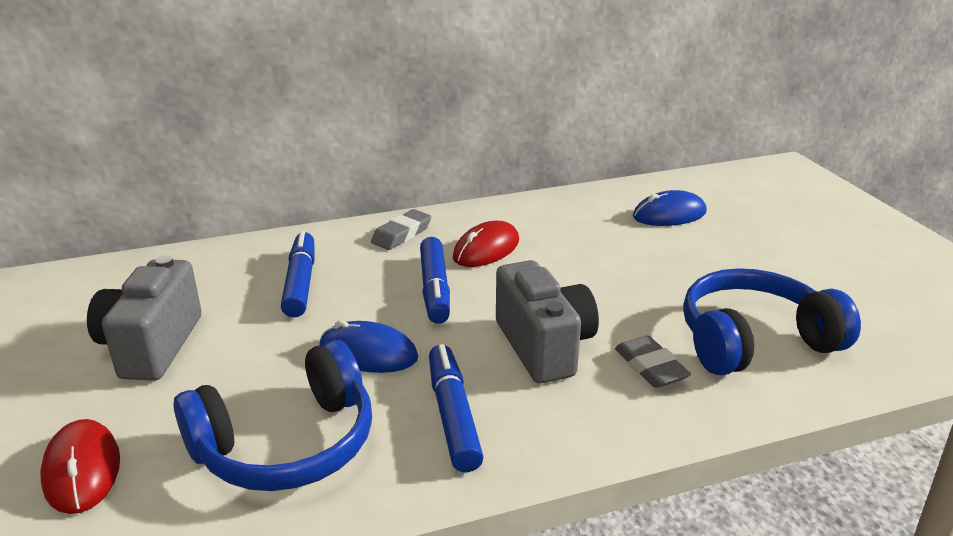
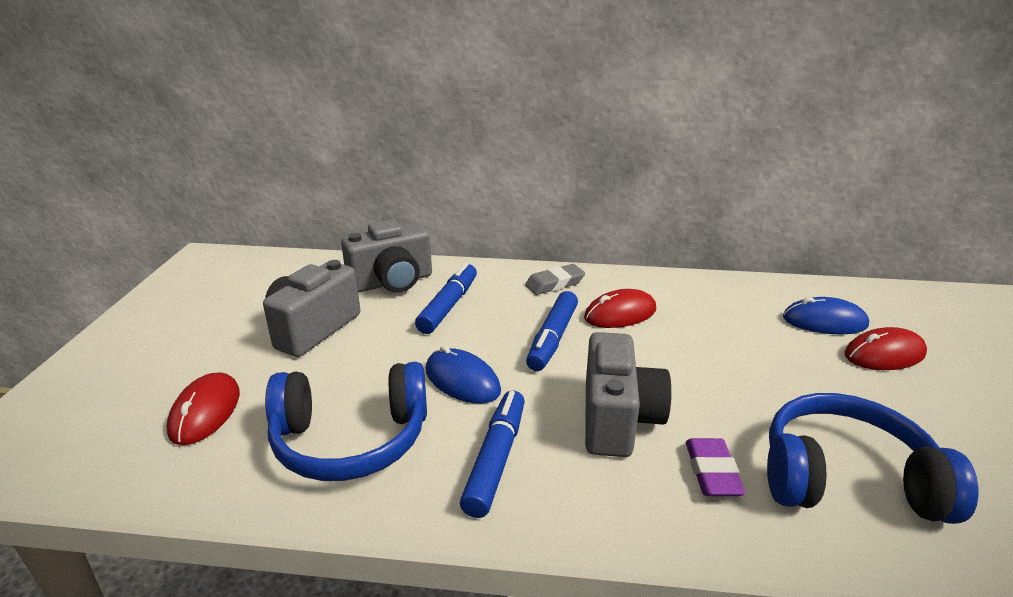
camera: 25 degrees right, 0 degrees up
(215, 272) = (392, 282): none -> grey camera
(650, 367) = (712, 472): grey eraser -> purple eraser
(730, 232) = (884, 354): none -> red mouse

